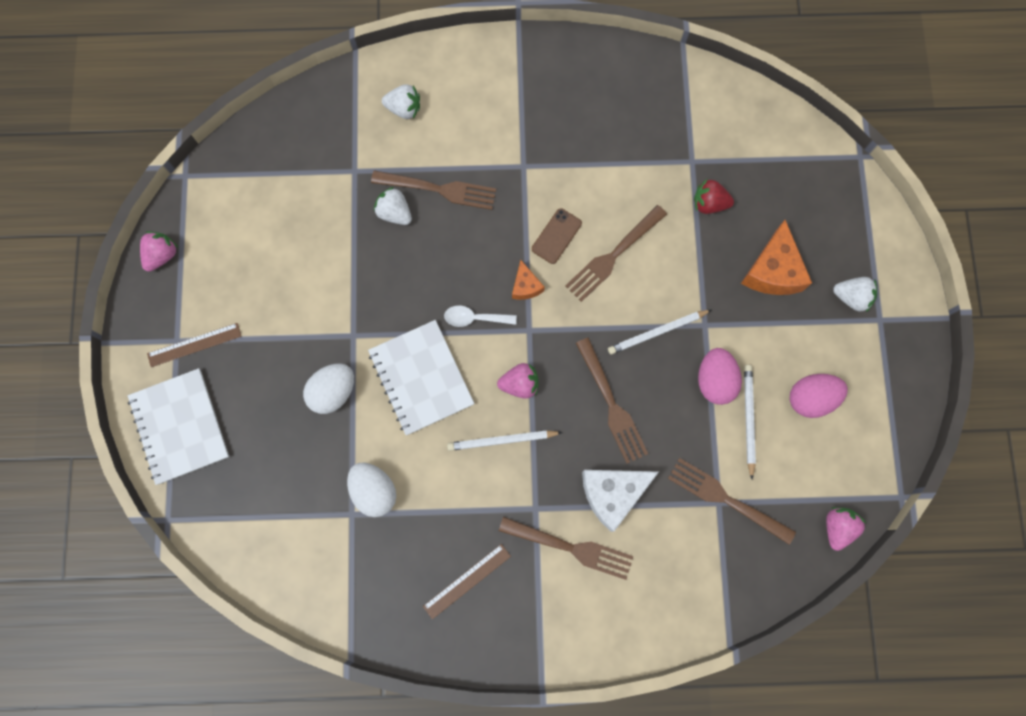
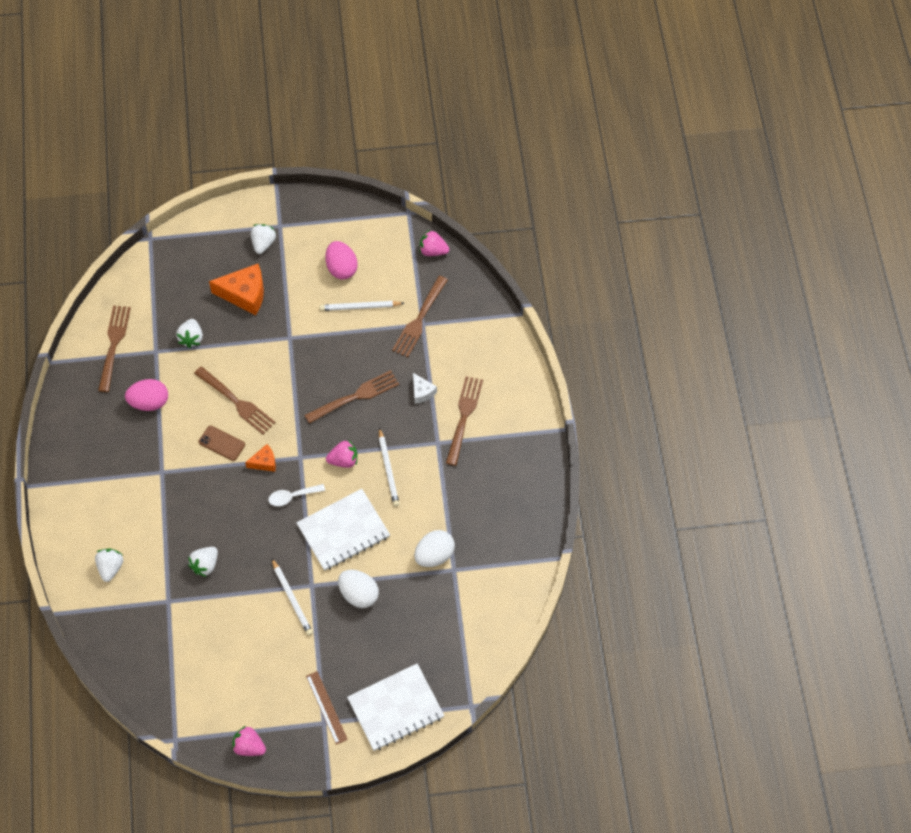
camera: 95 degrees left, 15 degrees down
(438, 189) = (183, 534): brown fork -> brown fork (114, 345)
(467, 581) = (495, 484): brown ruler -> none
(475, 318) = (292, 496): white spoon -> white spoon turned 75 degrees clockwise
(520, 384) = (343, 460): pink strawberry -> pink strawberry turned 90 degrees clockwise
(612, 493) = (422, 392): white cheese -> white cheese, size x0.53
(657, 332) = (297, 369): white pencil -> white pencil (292, 598)
(709, 203) = (191, 338): red strawberry -> white strawberry
(714, 380) = (332, 329): pink egg -> pink egg (149, 402)

